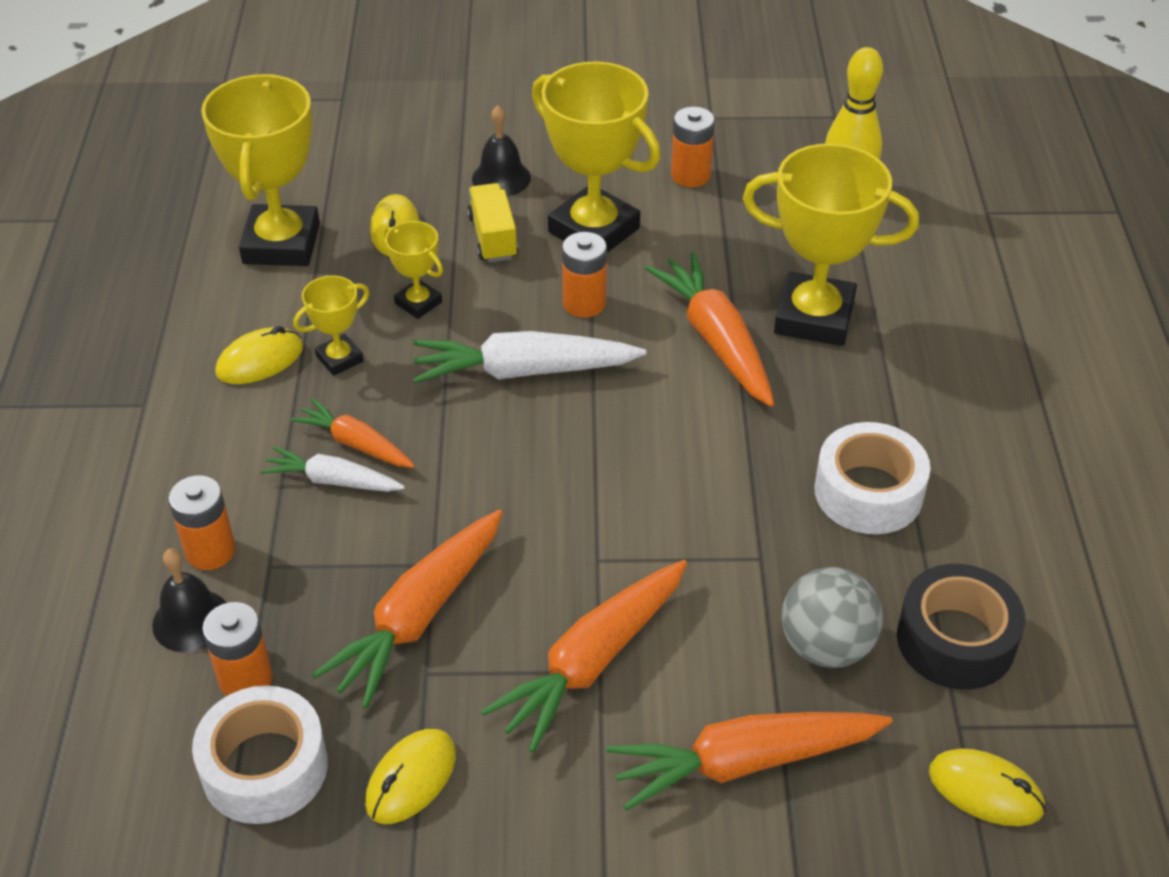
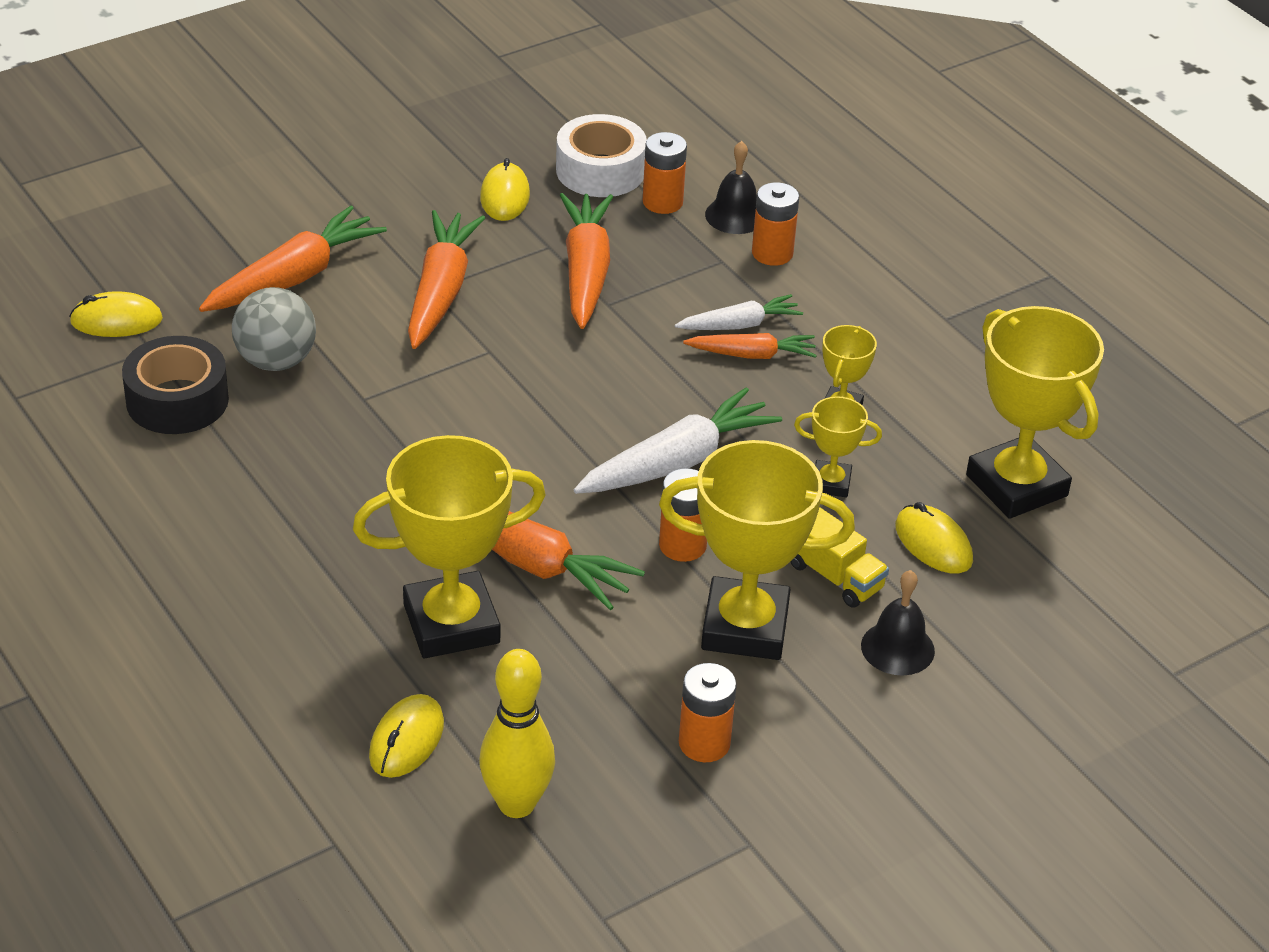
camera: 145 degrees right, 5 degrees down
(260, 360) = (902, 382): yellow mouse -> yellow mouse (406, 740)
(868, 492) = (304, 480): white tape -> none

